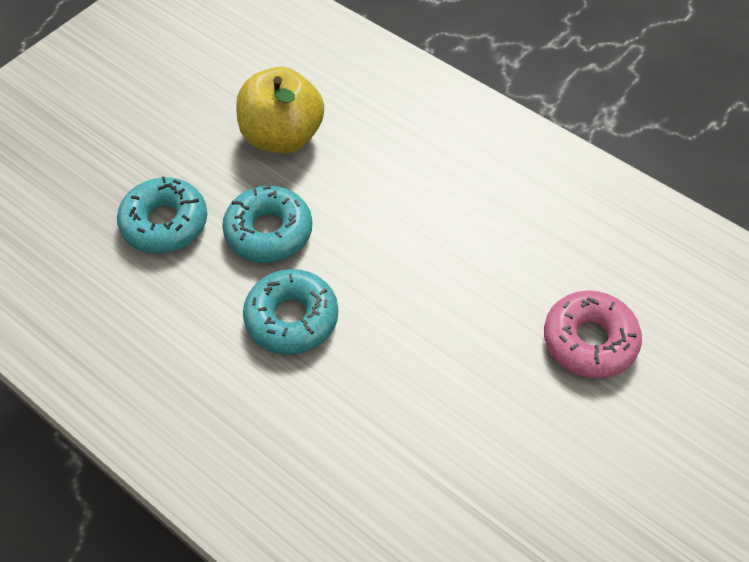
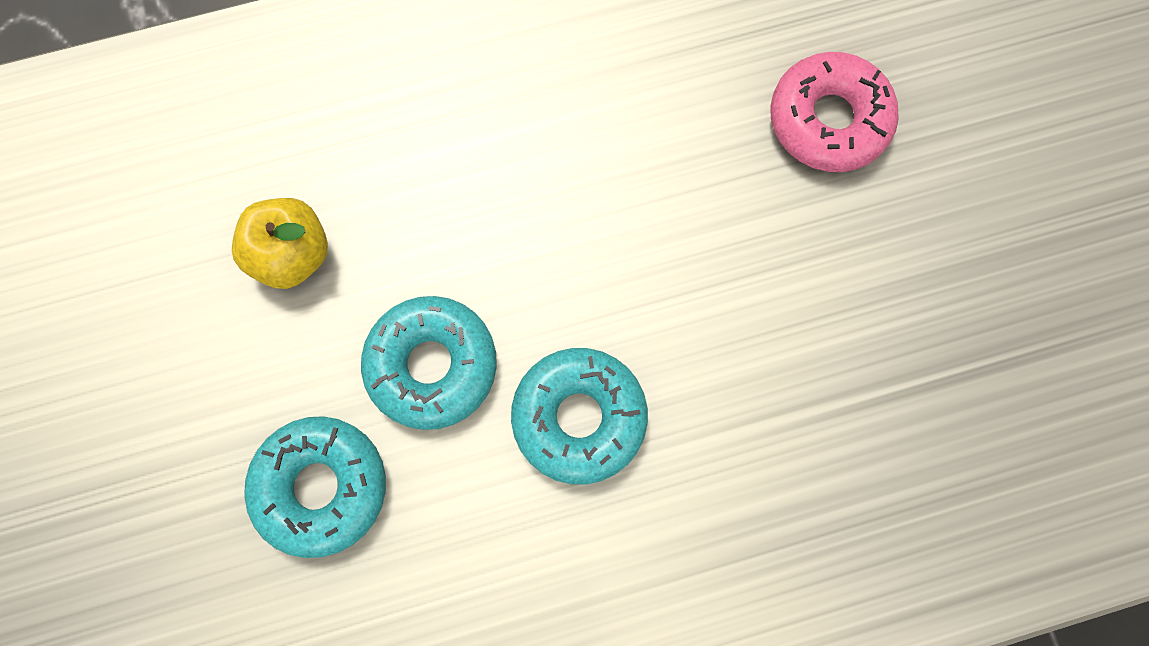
camera: 55 degrees left, 20 degrees up
(282, 137) = (292, 254): yellow apple -> yellow apple, size x0.67

